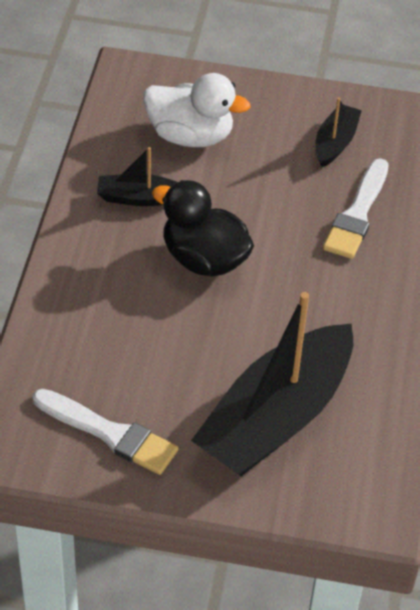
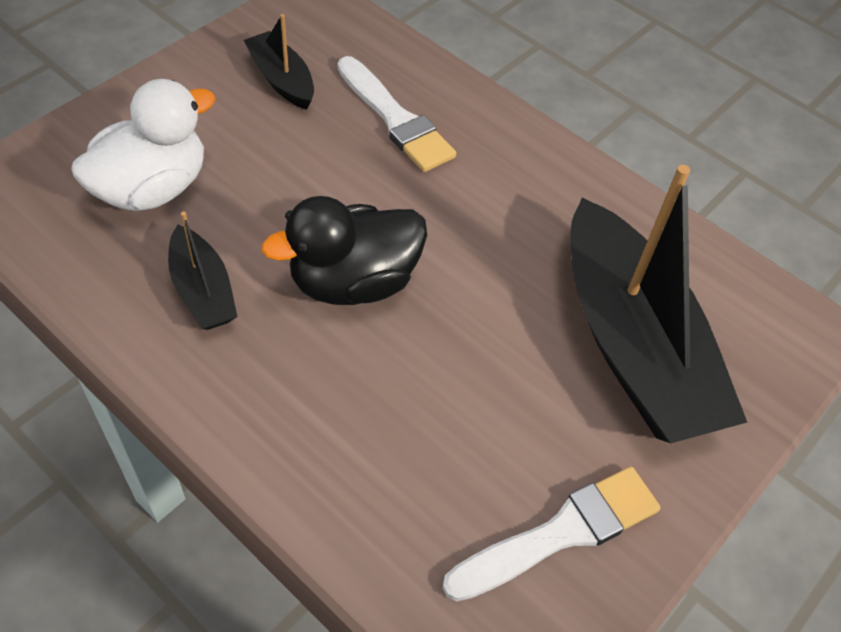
camera: 60 degrees left, 5 degrees up
(139, 198) = (203, 291): black boat -> black boat turned 60 degrees counterclockwise

